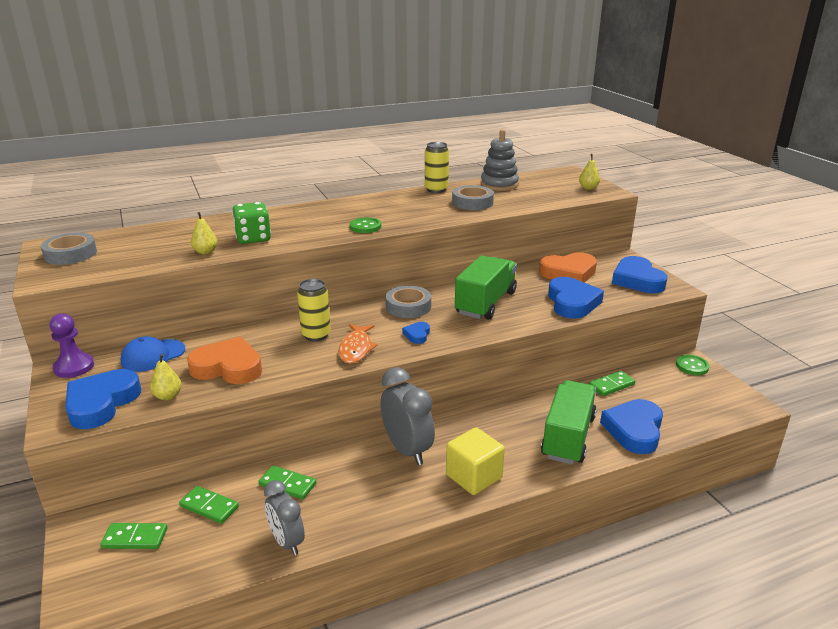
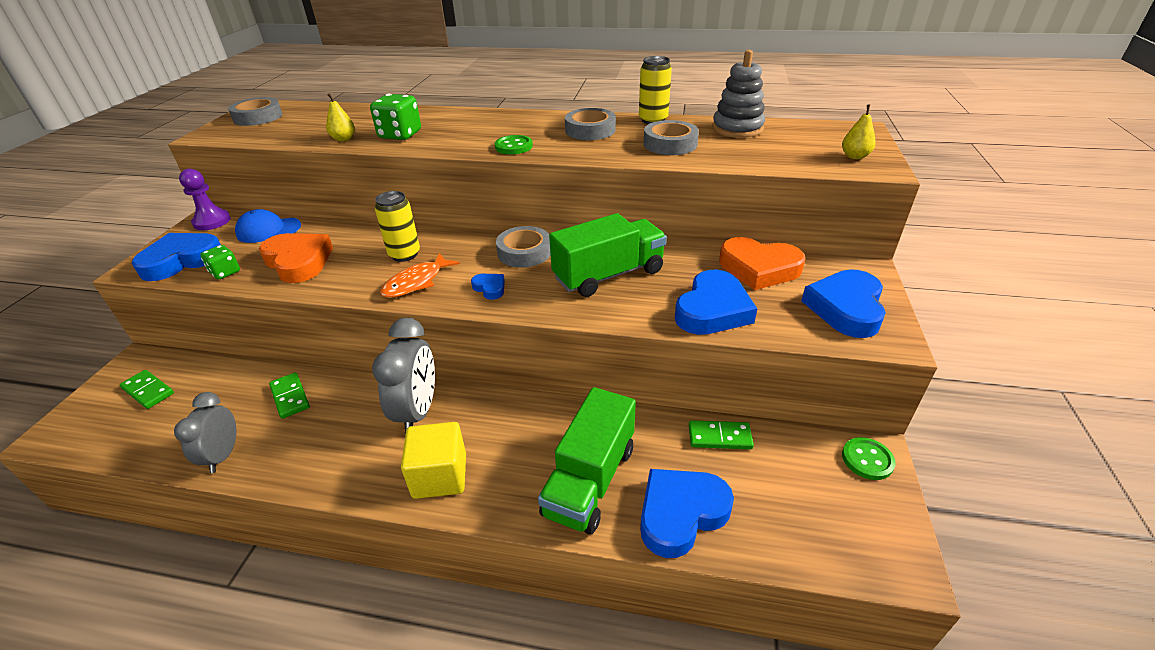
camera: 35 degrees right, 10 degrees up
(168, 396) = (225, 272): yellow pear -> green dice
(209, 506) = (219, 388): green domino -> none
(403, 204) = (590, 130): none -> grey tape
(417, 335) = (490, 288): blue heart -> blue heart turned 90 degrees clockwise
(568, 437) = (590, 480): green truck -> green truck turned 150 degrees clockwise

